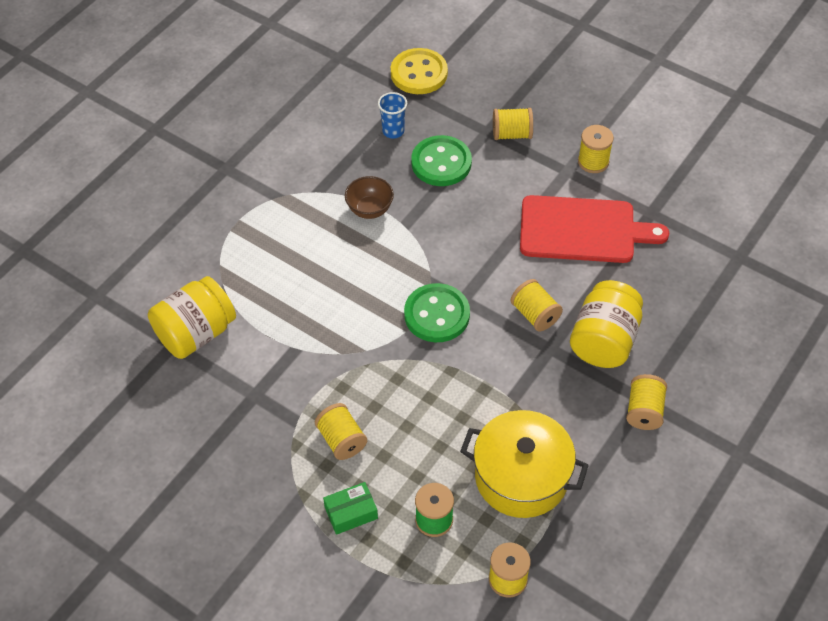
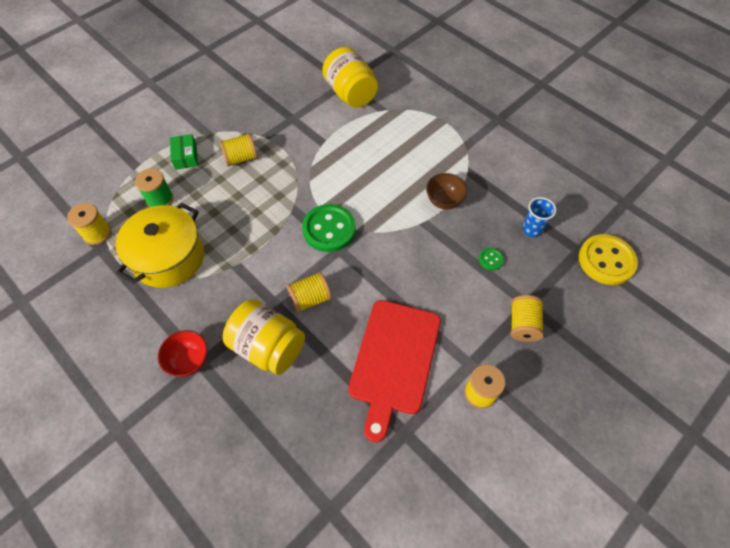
camera: 100 degrees right, 5 degrees up
(441, 163) = (490, 259): green button -> green button, size x0.45
(644, 411) = (189, 361): yellow spool -> red bowl

